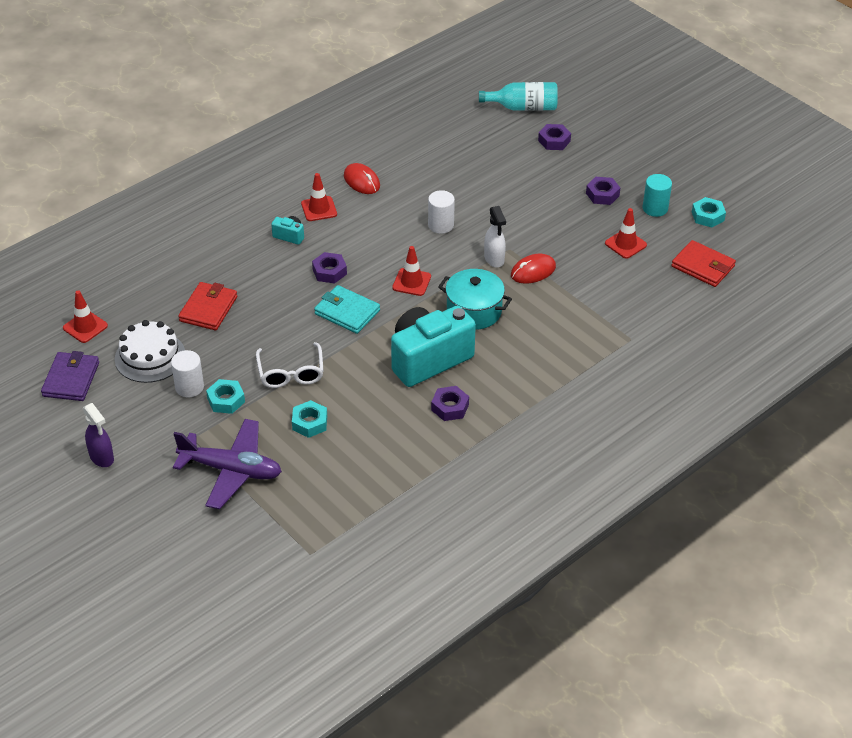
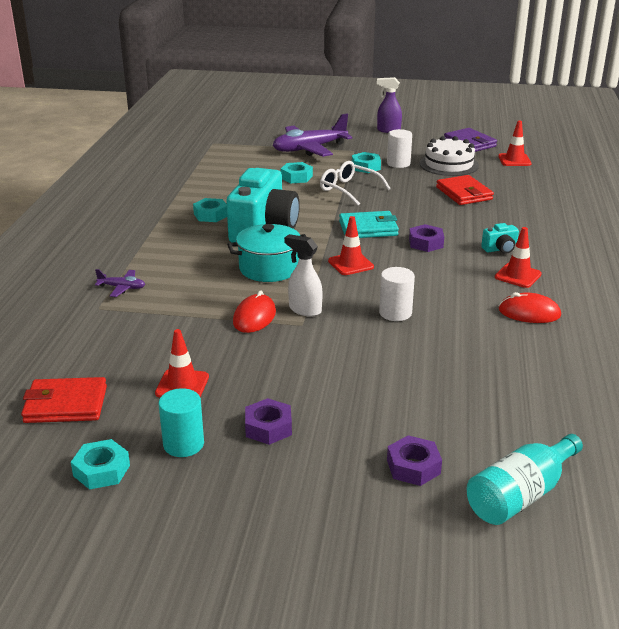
camera: 140 degrees right, 15 degrees down
(450, 407) = (211, 215): purple nut -> turquoise nut
(599, 351) = (122, 288): none -> purple plane

